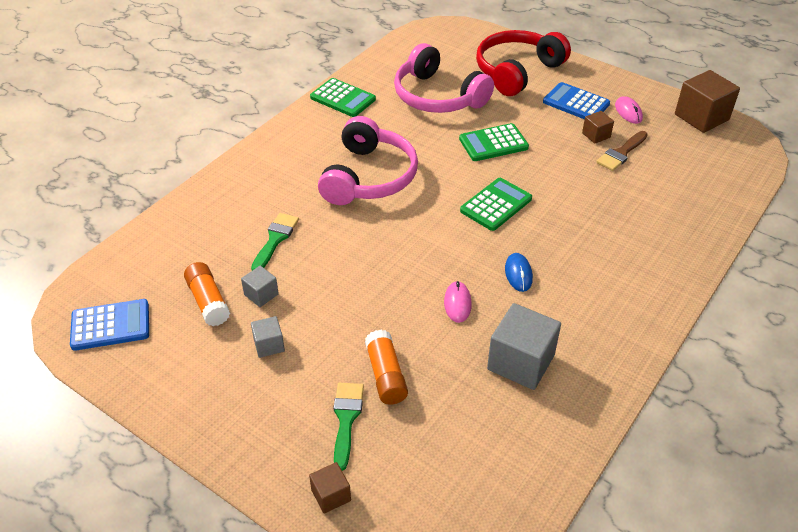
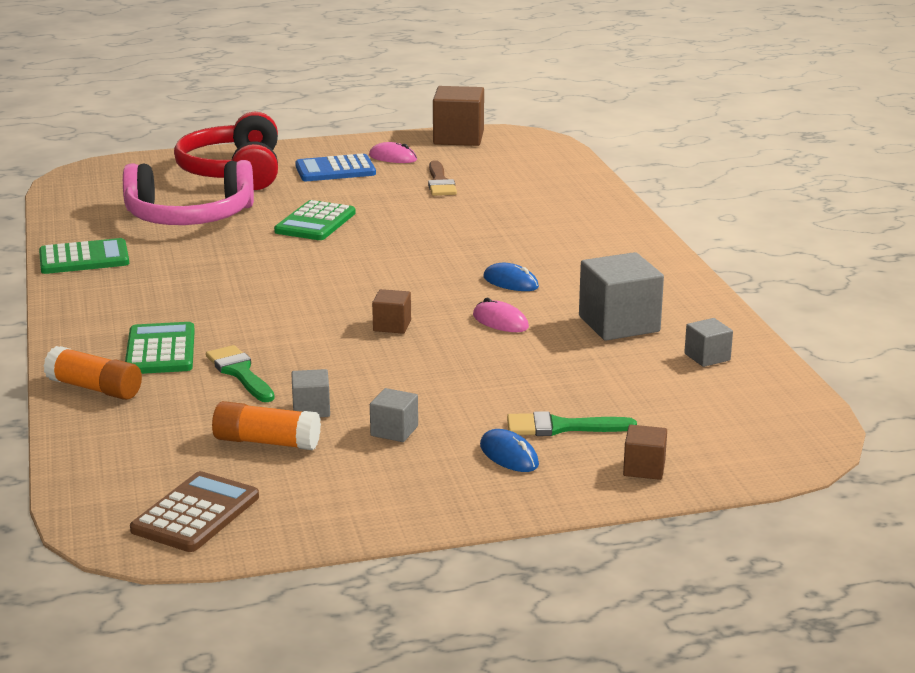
camera: 50 degrees left, 20 degrees down
(110, 325) = (196, 514): blue calculator -> brown calculator
(287, 416) = (509, 455): none -> blue mouse
(346, 419) = (561, 427): green brush -> green brush turned 45 degrees counterclockwise
(368, 177) = (241, 293): pink headphones -> none
(386, 375) = (536, 388): orange glue stick -> orange glue stick (95, 388)
(496, 205) = (403, 255): green calculator -> green calculator (160, 350)
(524, 438) = (707, 357): none -> grey cube
(596, 135) = (396, 181): brown cube -> brown cube (392, 326)

